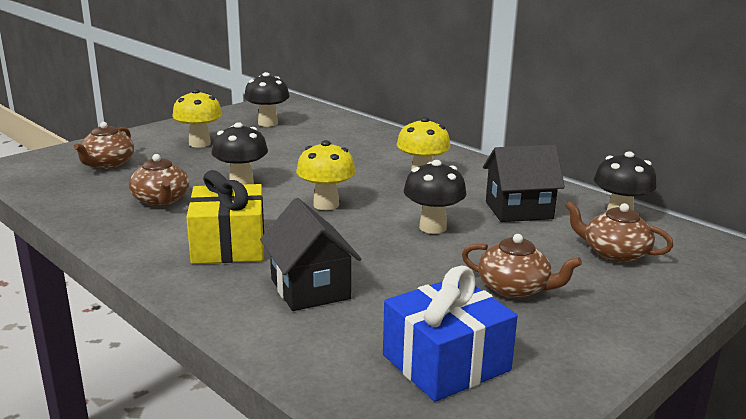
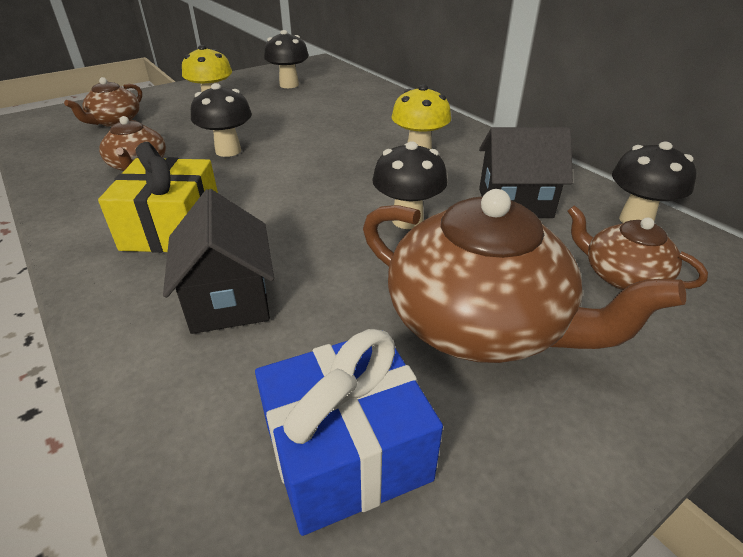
camera: 10 degrees right, 15 degrees up
(326, 205) = (302, 182): yellow mushroom -> none
(515, 288) = (480, 323): brown teapot -> brown teapot, size x1.92

